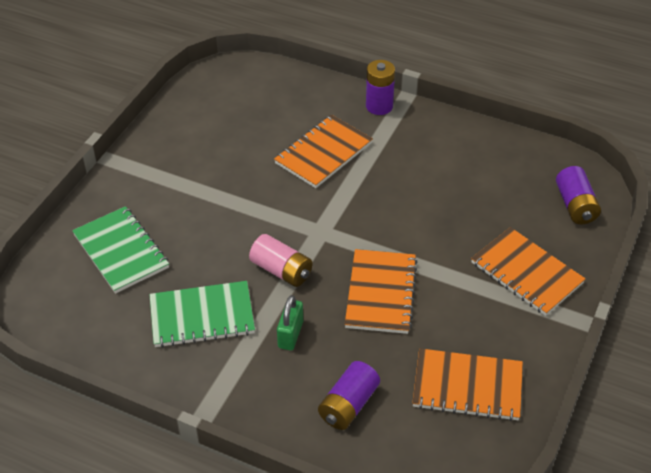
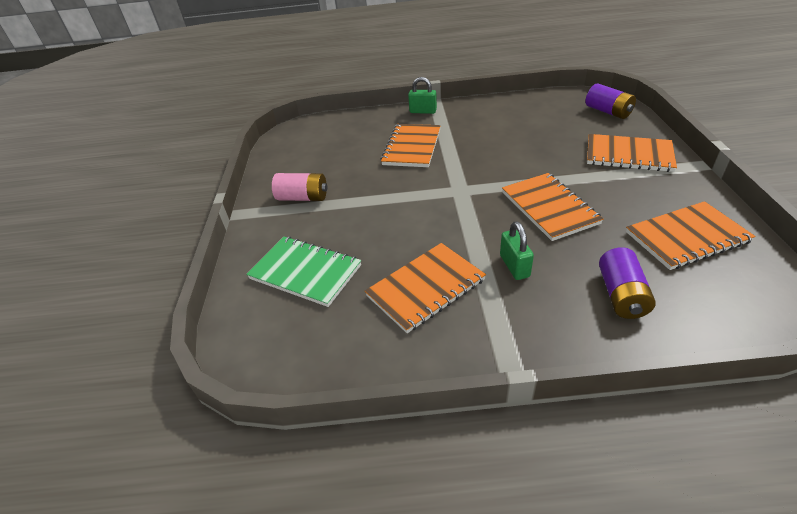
camera: 25 degrees left, 5 degrees down
(202, 316) = (426, 288): green notebook -> orange notebook
(281, 270) = (458, 226): pink battery -> pink battery (303, 197)
(379, 106) = (423, 111): purple battery -> green padlock

